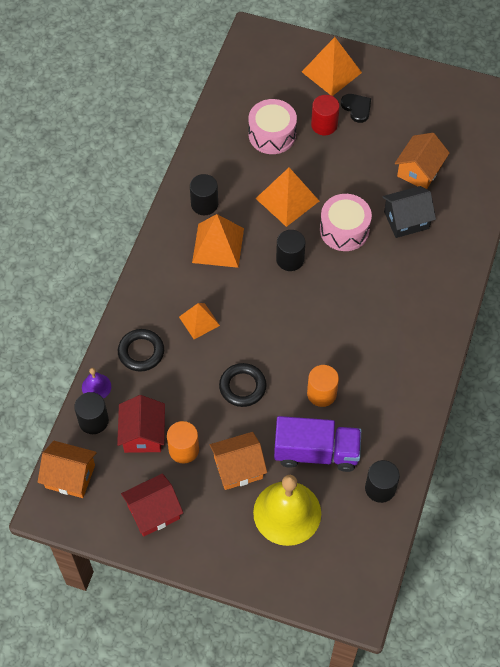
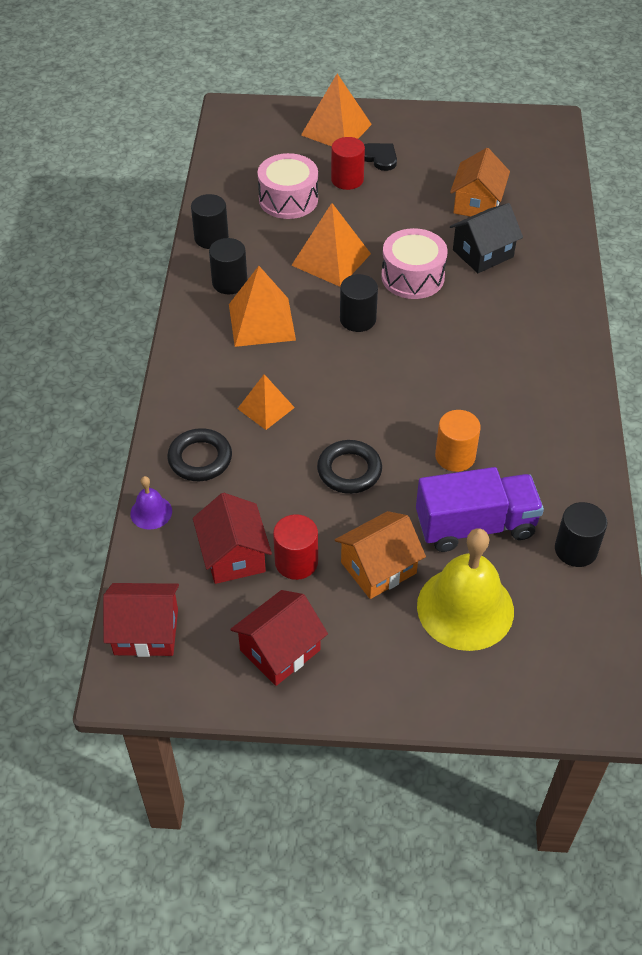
camera: 15 degrees left, 10 degrees down
(70, 476) = (146, 632): orange house -> red house
(93, 421) = (159, 554): black cylinder -> black cylinder (211, 238)
(184, 449) = (296, 562): orange cylinder -> red cylinder

